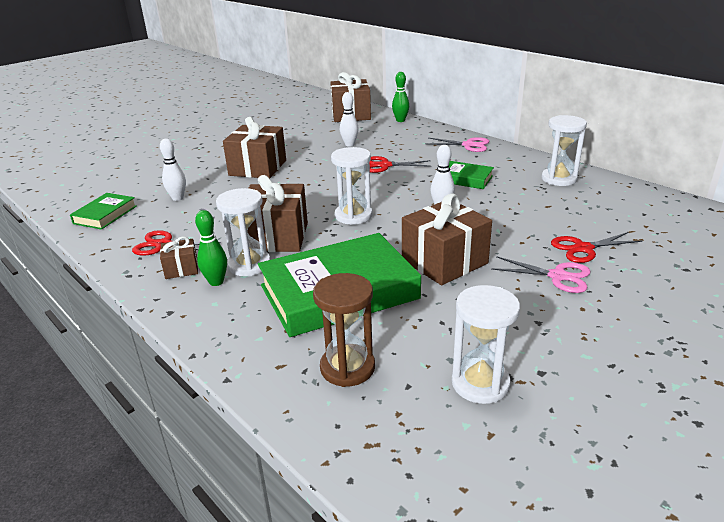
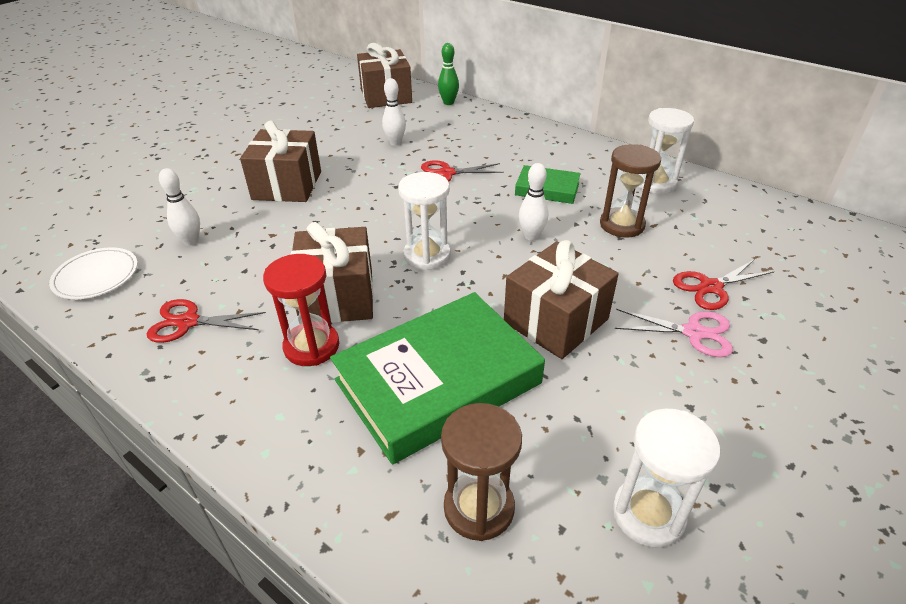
camera: 10 degrees left, 10 degrees up
(105, 215) = (96, 276): green book -> white plate
(181, 269) = (222, 361): brown gift -> none
(216, 282) = (274, 379): green bowling pin -> none
(249, 265) = (311, 346): white hourglass -> red hourglass
(468, 145) = (538, 137): pink scissors -> none
(520, 204) = (622, 225): none -> brown hourglass

